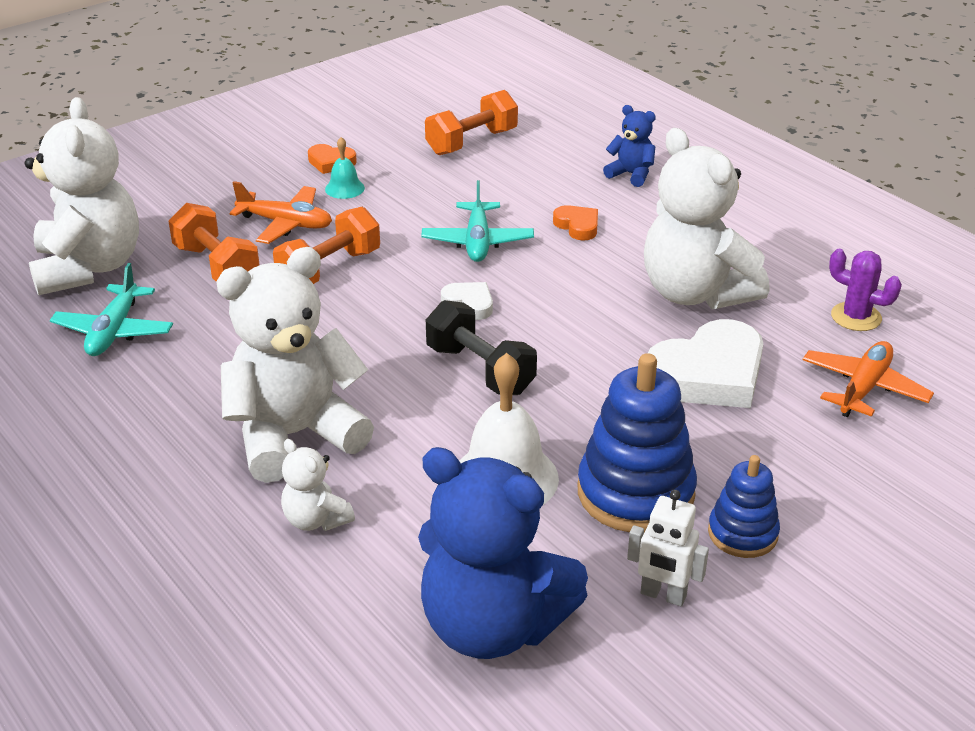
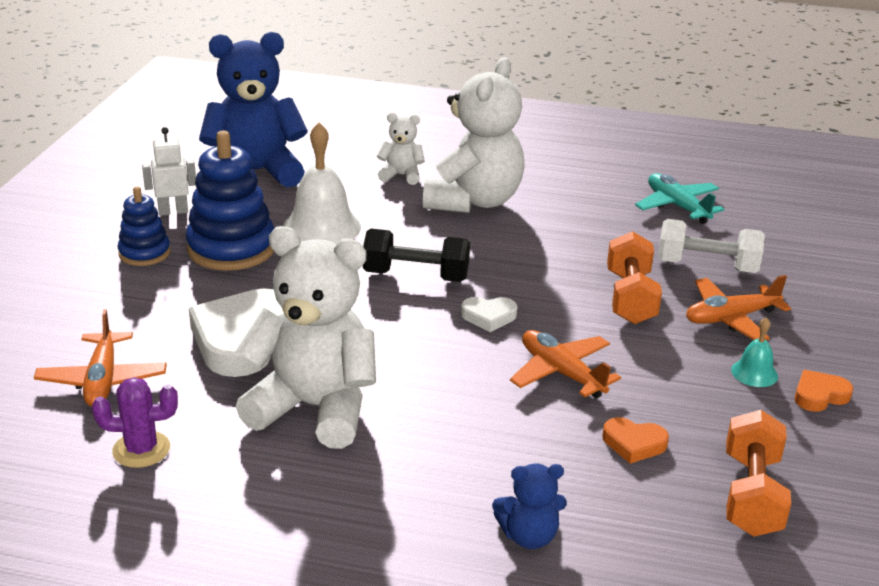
camera: 140 degrees right, 5 degrees down
(89, 268) = (778, 231): white teddy bear -> none
(217, 266) = (706, 266): orange dumbbell -> white dumbbell
(477, 242) = (561, 373): turquoise plane -> orange plane
(577, 226) = (499, 433): orange heart -> orange heart (633, 444)

